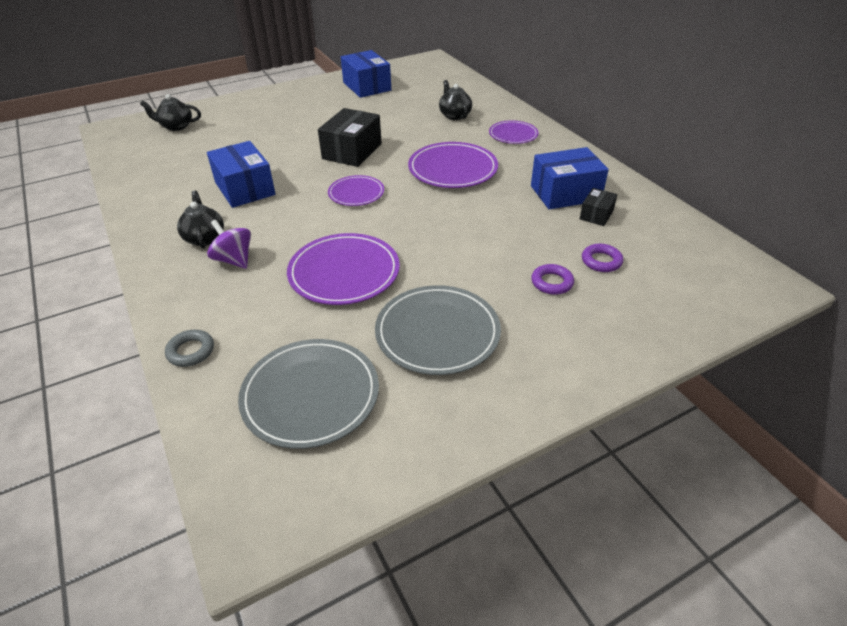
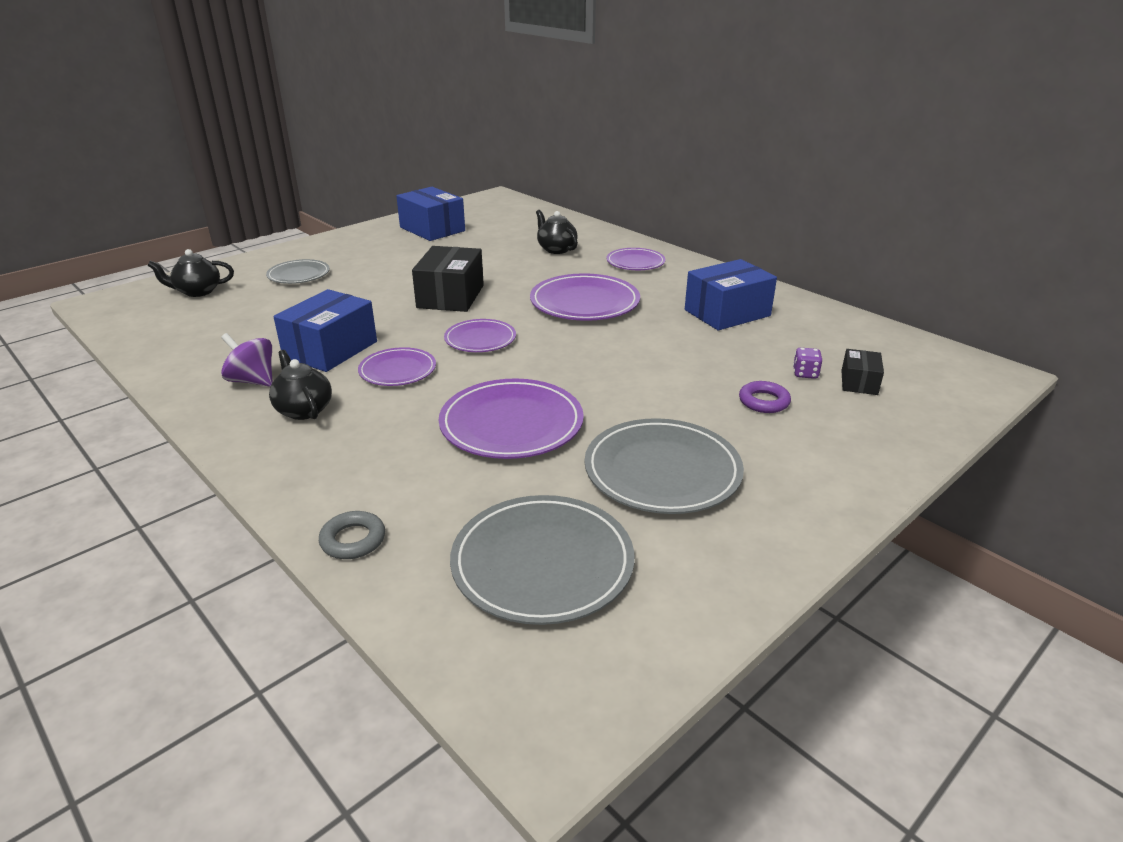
camera: 15 degrees left, 10 degrees down
(234, 260) = (358, 429): purple spinning top -> purple spinning top (252, 381)
(245, 188) = (330, 349): blue box -> blue box turned 75 degrees clockwise
(251, 119) = (299, 275): none -> grey plate
(283, 213) = (397, 370): none -> purple plate
(596, 215) = (773, 330): black box -> black box (859, 382)
(601, 261) = (805, 374): purple ring -> purple dice

